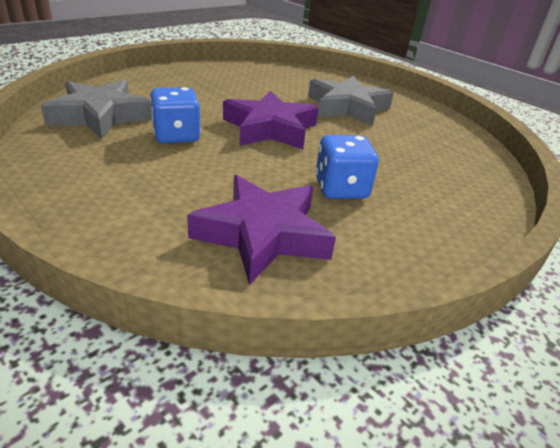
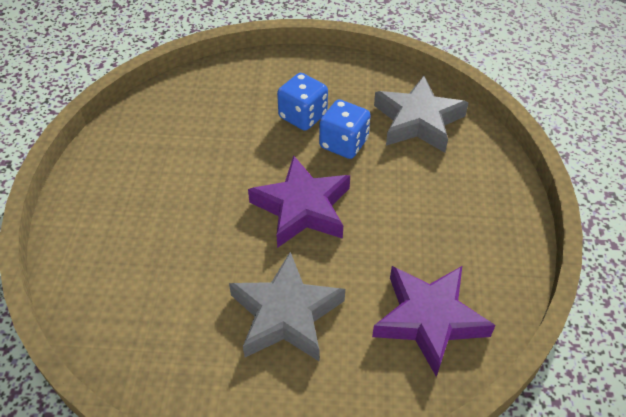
camera: 140 degrees right, 15 degrees up
(262, 234) = (191, 113): purple star -> purple star (429, 319)
(341, 189) = (182, 180): blue dice -> blue dice (303, 116)

